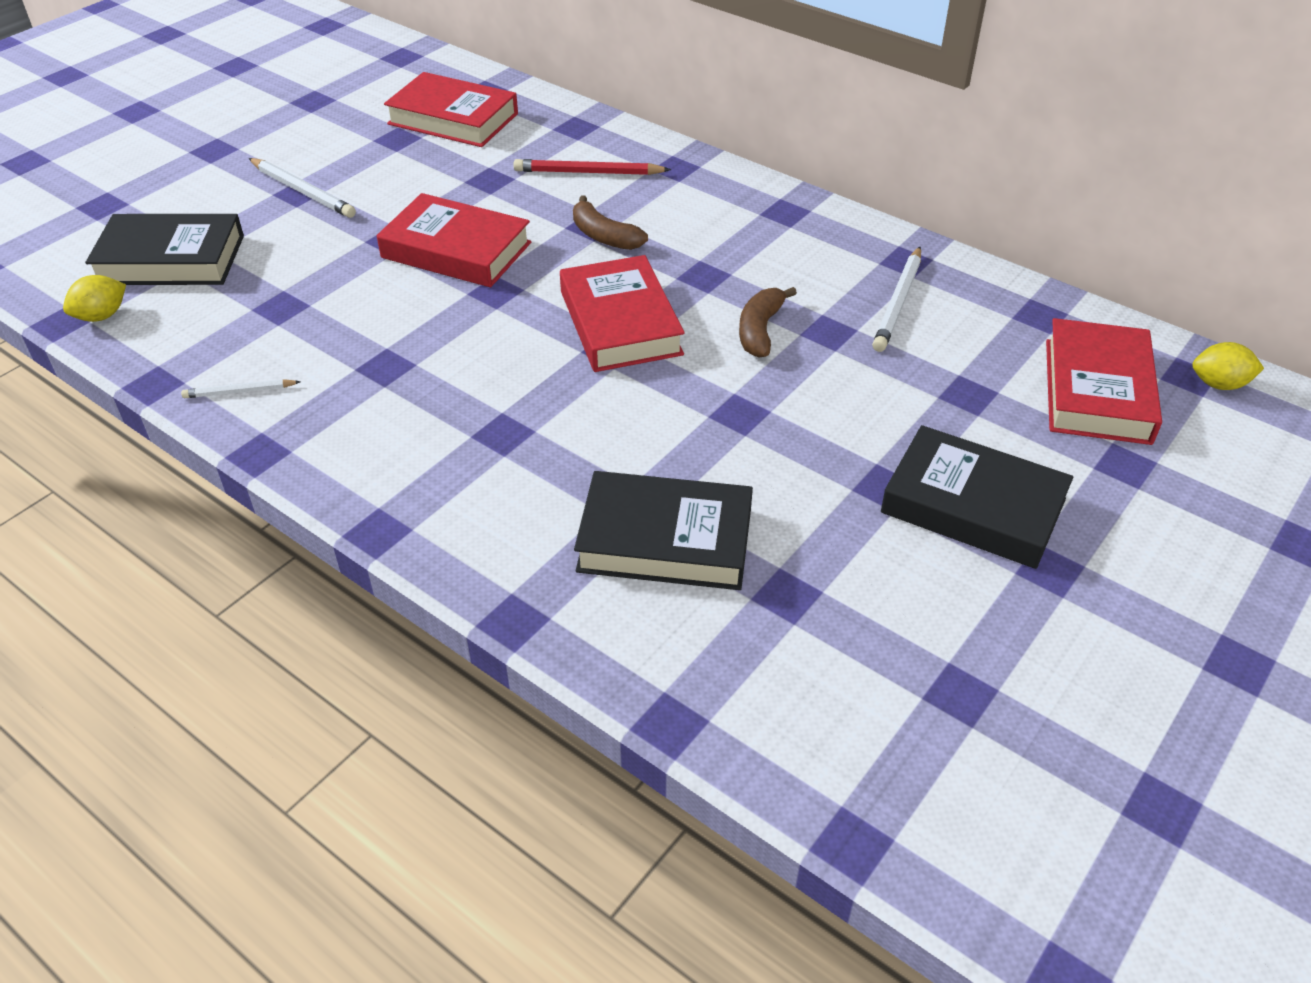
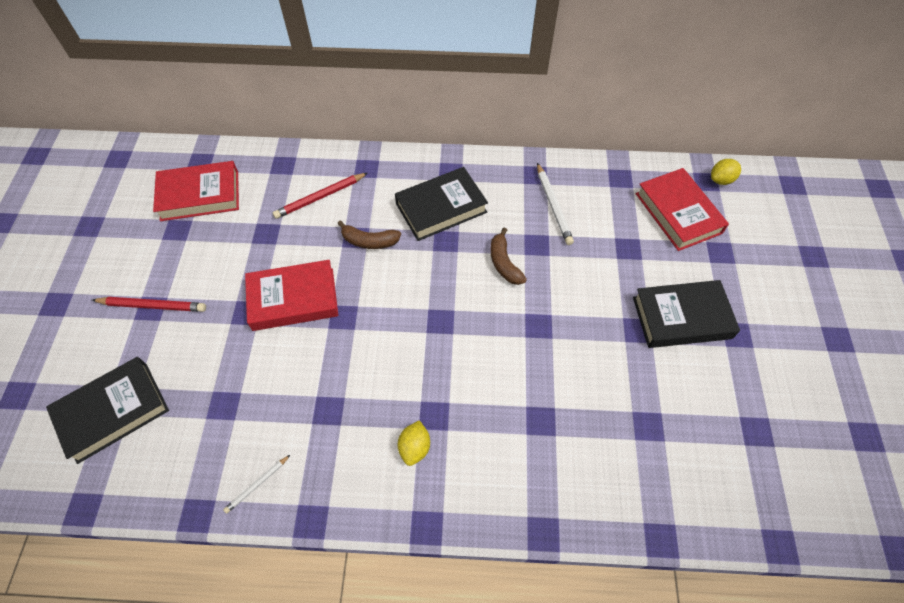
camera: 35 degrees left, 15 degrees up
(102, 316) = (108, 485): yellow lemon -> yellow lemon (414, 447)
(302, 191) = (153, 306): white pencil -> red pencil
(620, 323) = (430, 300): red book -> none
(665, 540) = (570, 431): black book -> black book (441, 208)

